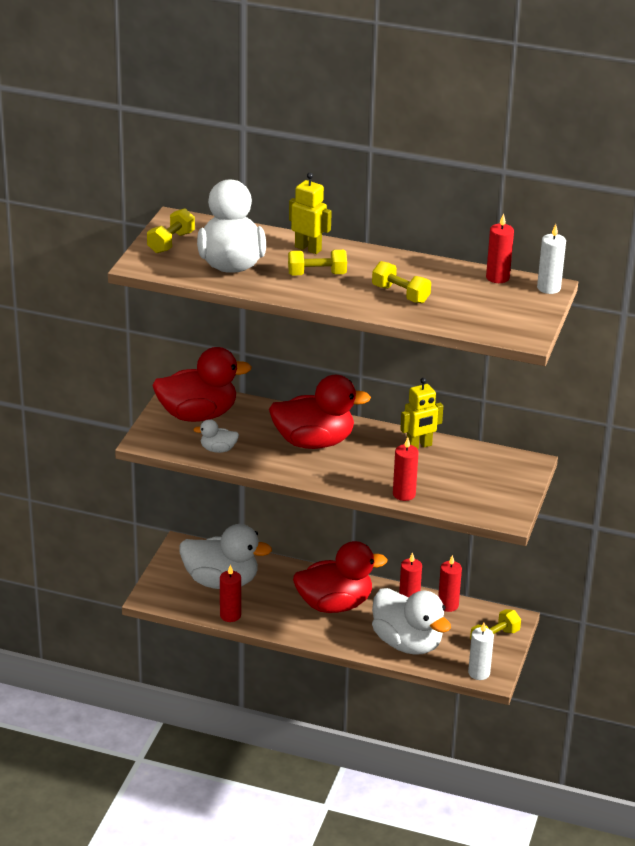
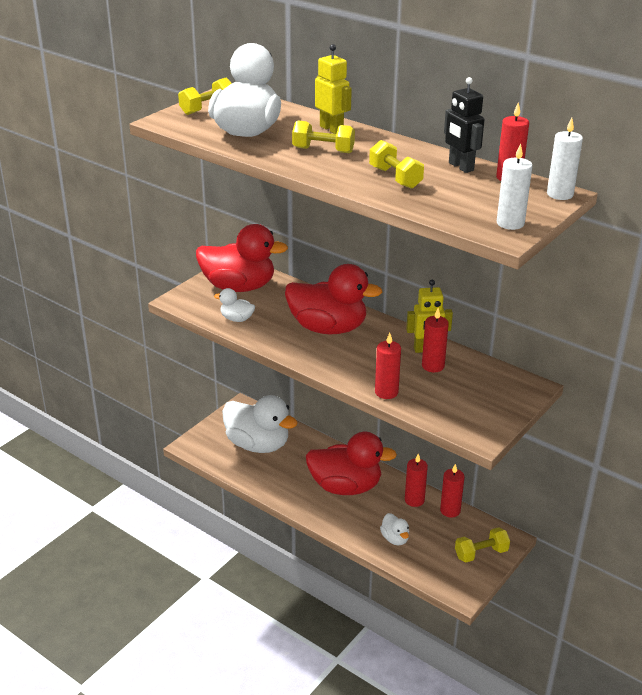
camera: 20 degrees right, 0 degrees up
(230, 615) = (249, 476): red candle -> red candle (433, 366)
(407, 643) = (395, 539): white duck -> white duck, size x0.45
(450, 272) = (460, 167): none -> black robot
(479, 673) = (450, 585): white candle -> white candle (510, 223)

